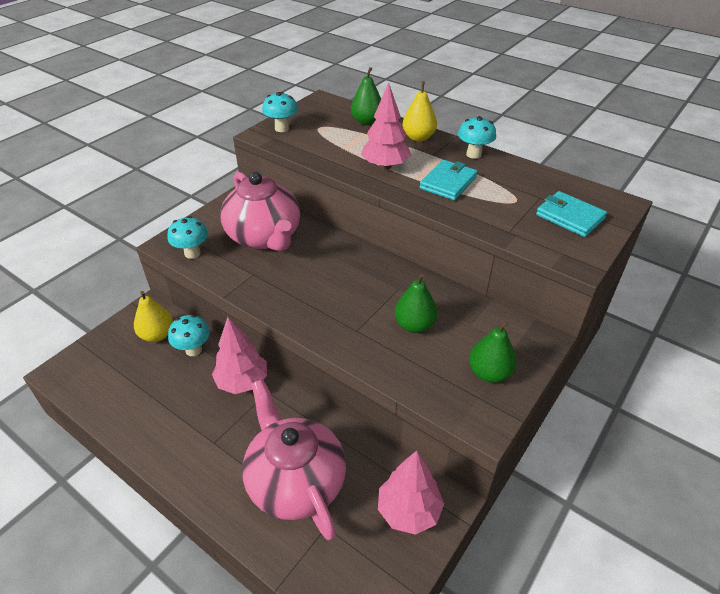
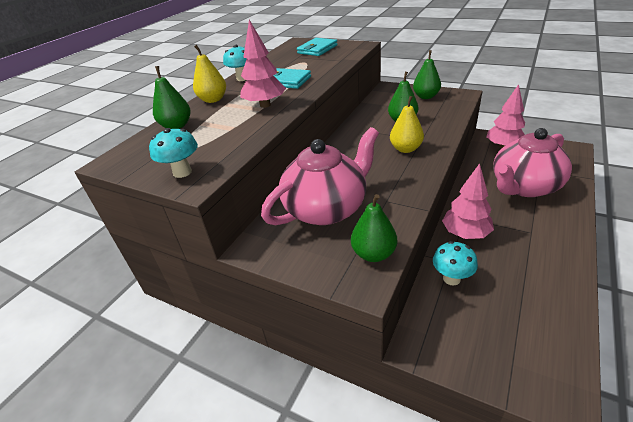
camera: 95 degrees left, 5 degrees down
(157, 335) = (450, 318): yellow pear -> yellow pear (406, 149)
(192, 253) = (373, 254): turquoise mushroom -> green pear

